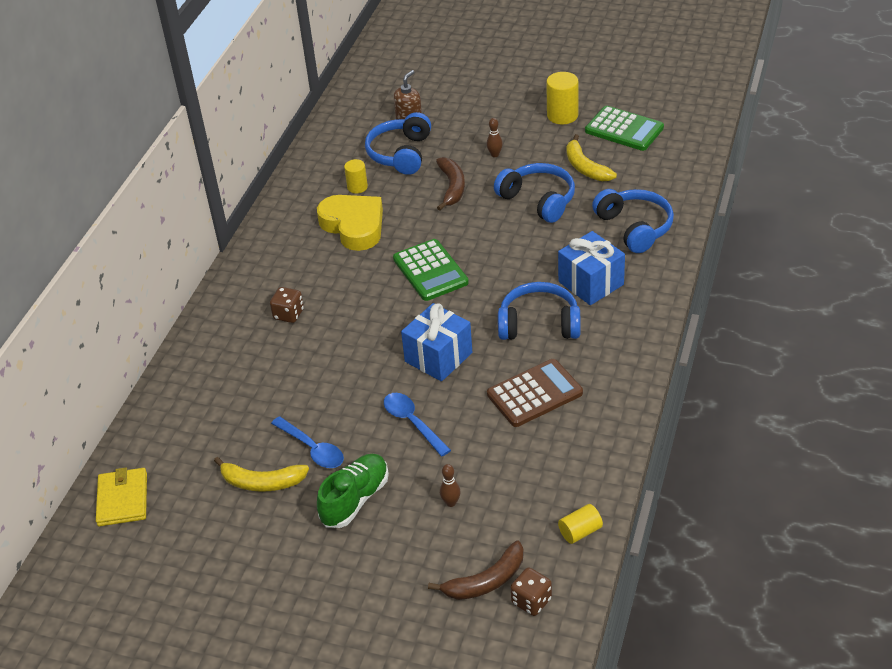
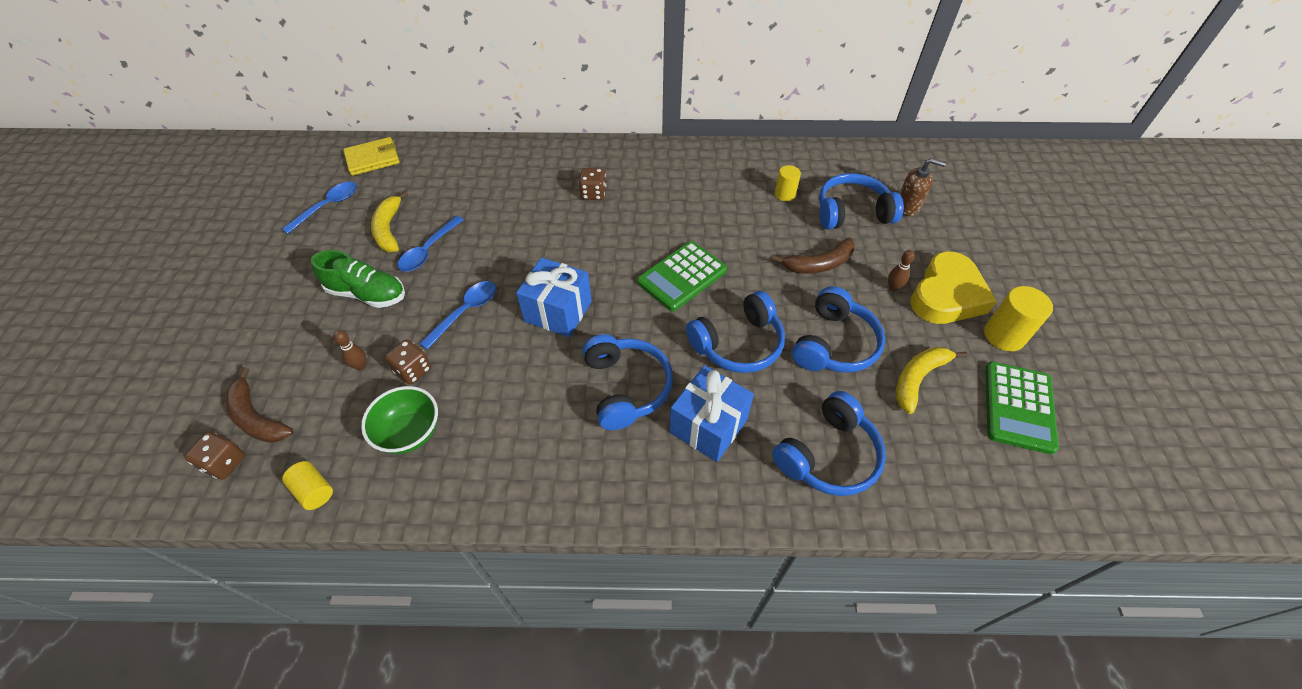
camera: 70 degrees right, 10 degrees up
(193, 540) = (327, 207): none -> blue spoon
(354, 226) = (727, 206): yellow heart -> yellow heart (946, 295)
(470, 463) = (413, 370): none -> brown dice
(518, 252) = (738, 344): none -> blue headphones
(534, 394) = (516, 406): brown calculator -> none
(540, 466) = (410, 433): none -> green bowl

